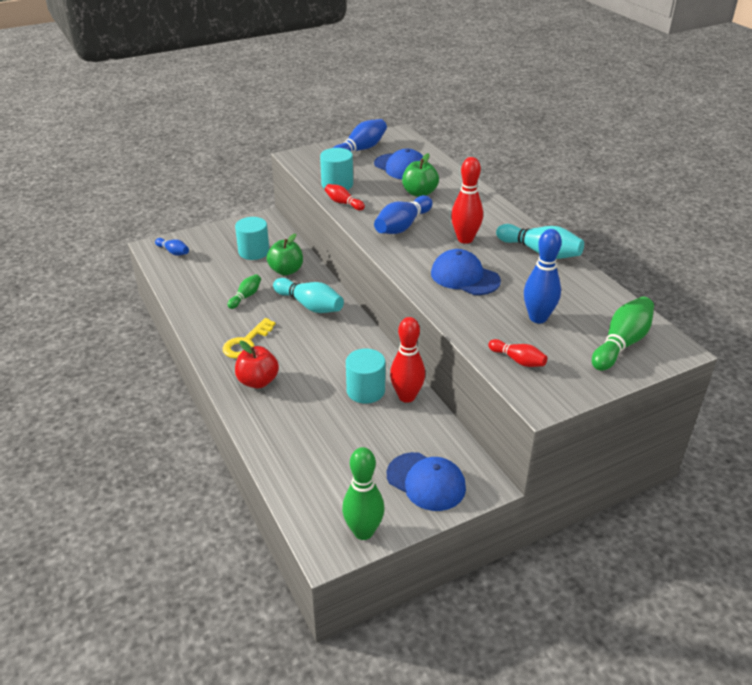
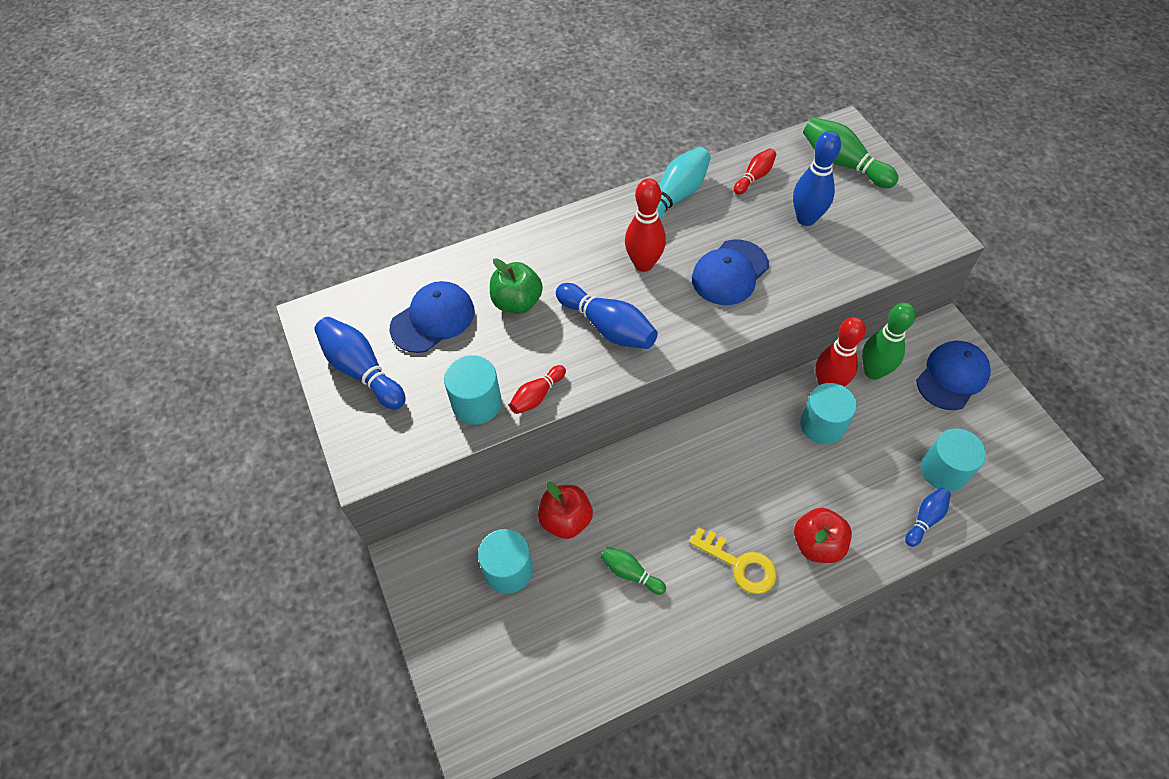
camera: 85 degrees left, 20 degrees up
(173, 252) = (495, 703): blue bowling pin -> blue bowling pin (925, 519)
(286, 270) = (566, 520): green apple -> red apple
(310, 305) = (654, 486): turquoise bowling pin -> none
(321, 462) = (944, 471): none -> turquoise cylinder
(363, 531) = (1028, 433): green bowling pin -> green bowling pin (873, 371)
(518, 360) = (882, 245): red bowling pin -> red bowling pin (754, 177)

